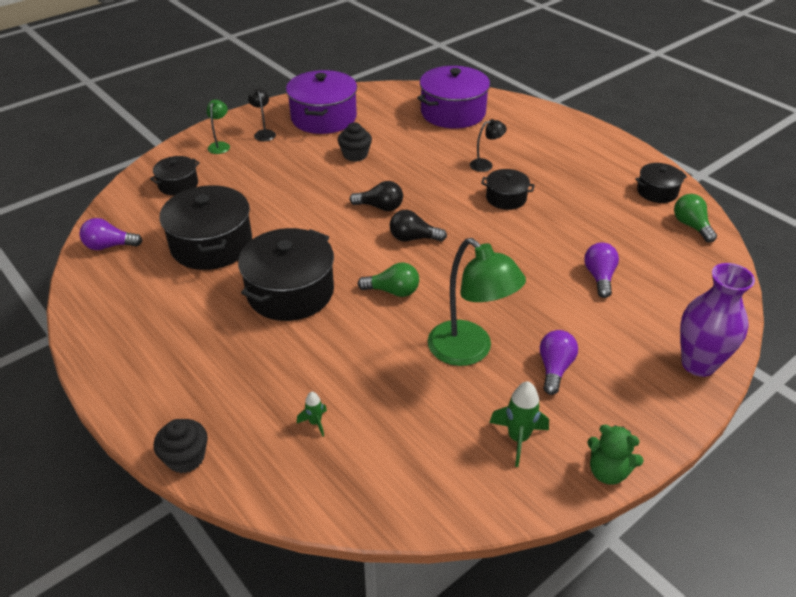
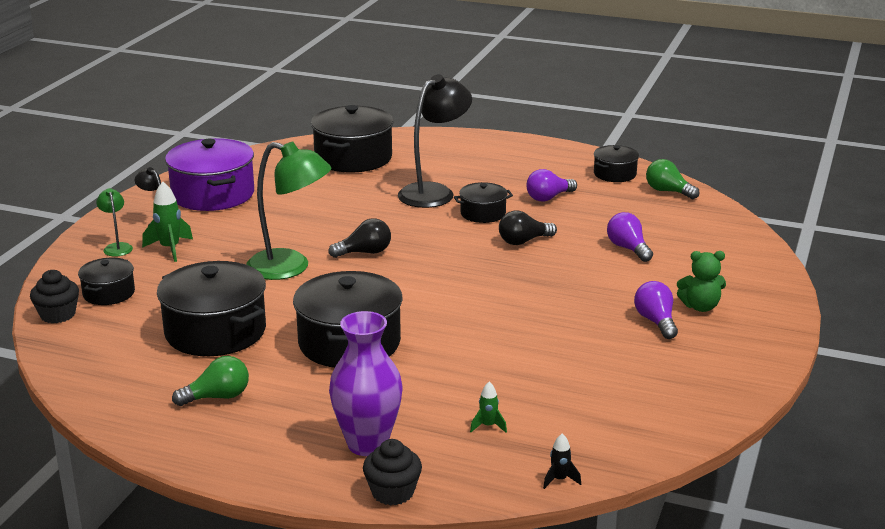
camera: 30 degrees left, 15 degrees down
(109, 246) = (92, 366): purple light bulb -> purple light bulb (548, 198)
(319, 509) = (559, 480): none -> black rocket
(355, 155) = (287, 217): black cupcake -> black cupcake (58, 315)
(393, 291) = (452, 312): green light bulb -> green light bulb (217, 397)
(413, 238) = (426, 267): black light bulb -> black light bulb (523, 241)
(453, 113) = (353, 158): purple pot -> black pot
(469, 351) = (571, 333): green lamp -> green lamp (290, 268)
(485, 164) = (434, 192): black lamp -> black lamp, size x2.11
(518, 438) = (674, 376): green rocket -> green rocket (170, 249)
(608, 472) = (764, 372): green teddy bear -> green teddy bear (700, 307)
(698, 364) = (764, 283): purple vase -> purple vase (367, 444)

